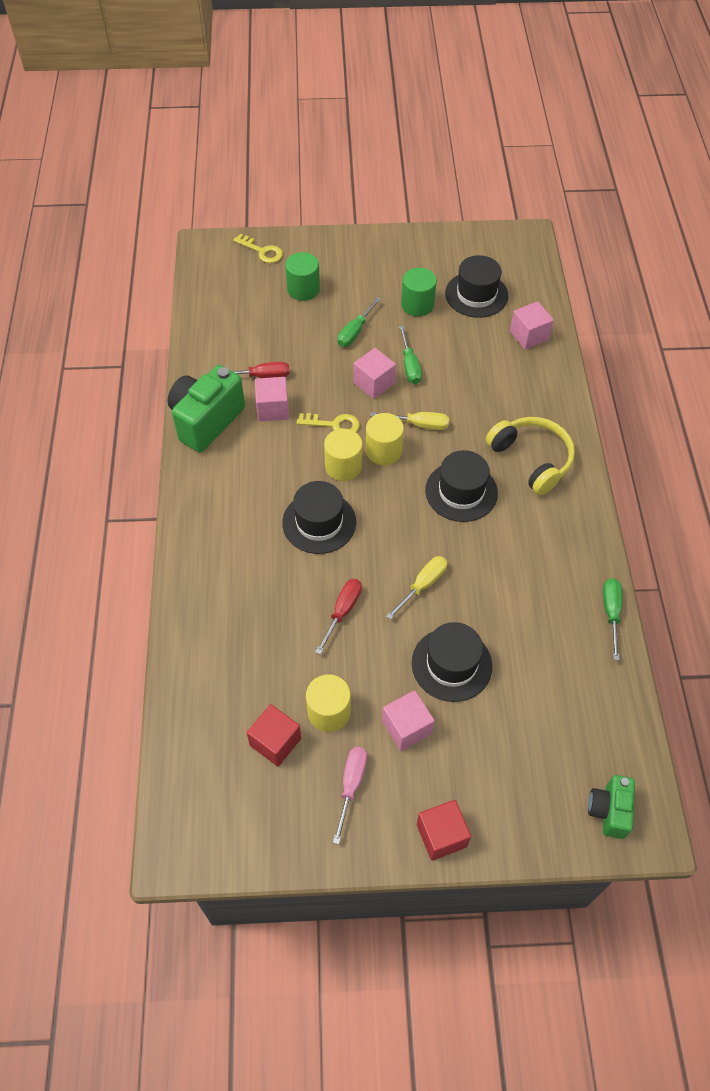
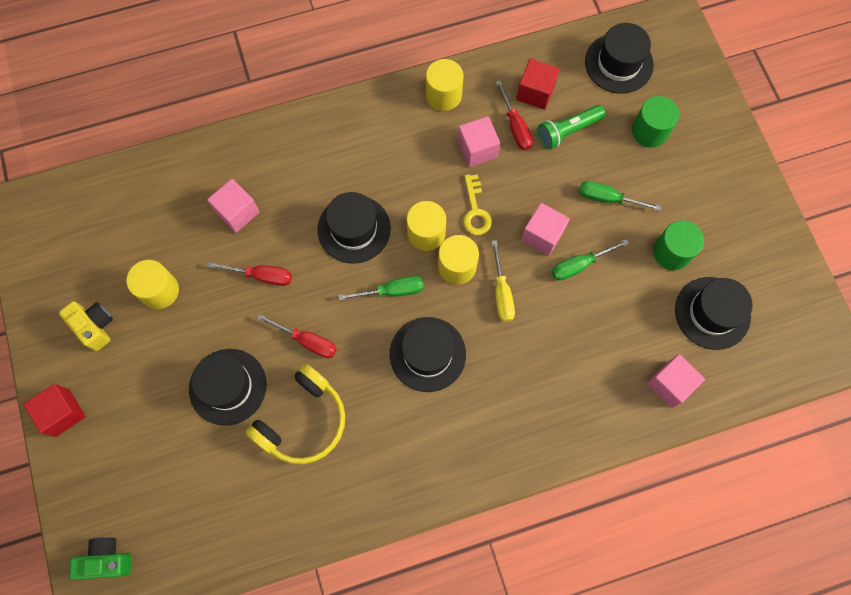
camera: 75 degrees right, 15 degrees up
(206, 421) = (443, 95): green camera -> yellow cylinder
(230, 291) = (618, 63): none -> black hat
(262, 251) = (689, 75): yellow key -> none
(275, 742) = (124, 255): red cube -> red cube (535, 92)
(281, 342) = (567, 131): none -> green flashlight
(351, 785) = (95, 327): pink screwdriver -> yellow camera
(406, 727) = (157, 360): pink cube -> pink cube (237, 212)
(423, 585) = (307, 341): yellow screwdriver -> red screwdriver
(531, 459) = (491, 419): yellow headphones -> yellow headphones (303, 421)
(611, 613) = (318, 533): green screwdriver -> green screwdriver (392, 291)

